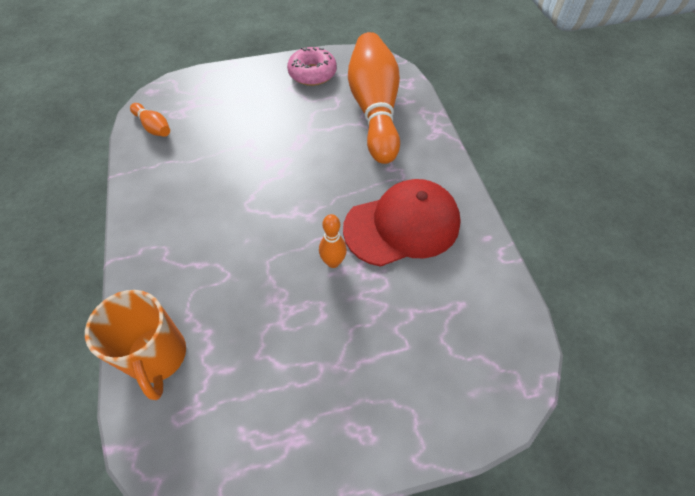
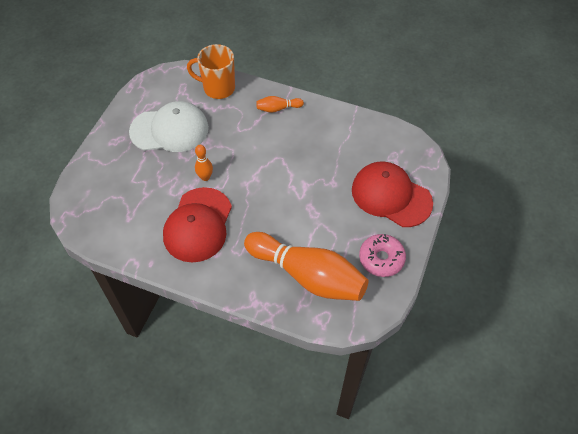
camera: 125 degrees right, 0 degrees up
(153, 127) = (388, 139): orange bowling pin -> orange bowling pin (278, 108)
(233, 95) = (391, 196): none -> red cap
(286, 365) = (170, 130): none -> white cap

